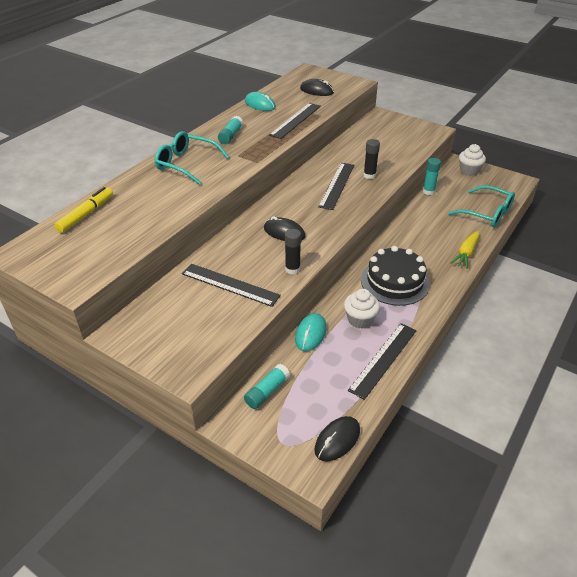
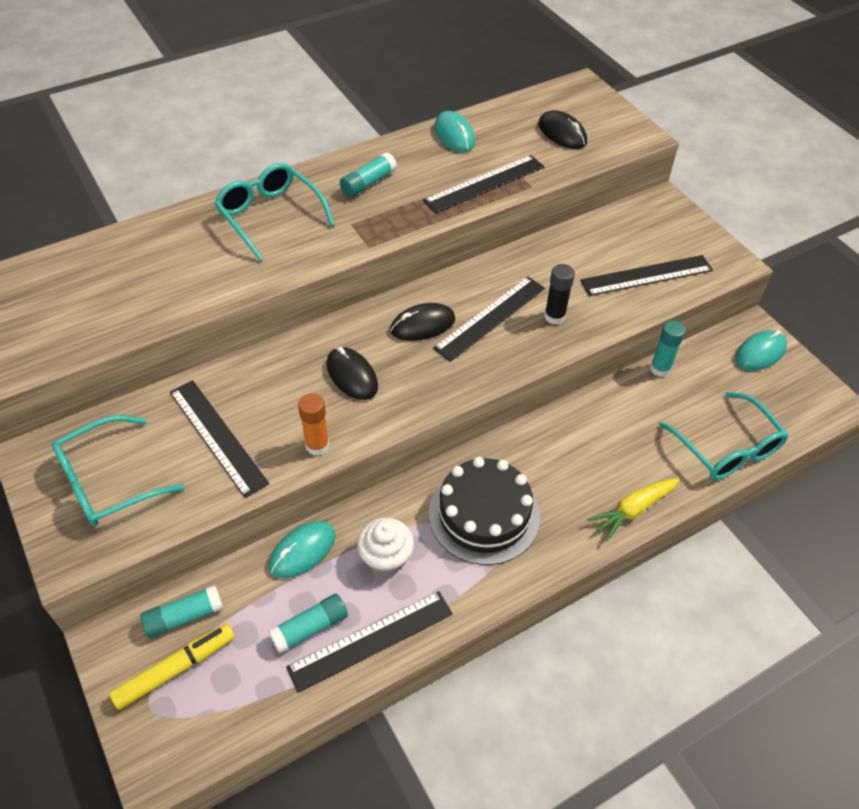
camera: 25 degrees right, 10 degrees up
(86, 214) = (85, 260): yellow marker -> yellow marker (176, 669)
(180, 328) = (108, 481): none -> turquoise glasses
(292, 269) = (317, 445): black glue stick -> orange glue stick
(337, 440) = (218, 737): black mouse -> black mouse (422, 325)
(345, 367) = (310, 628): none -> turquoise glue stick
(399, 146) = (646, 275): none -> black ruler
(469, 171) = (760, 353): white cupcake -> turquoise mouse

